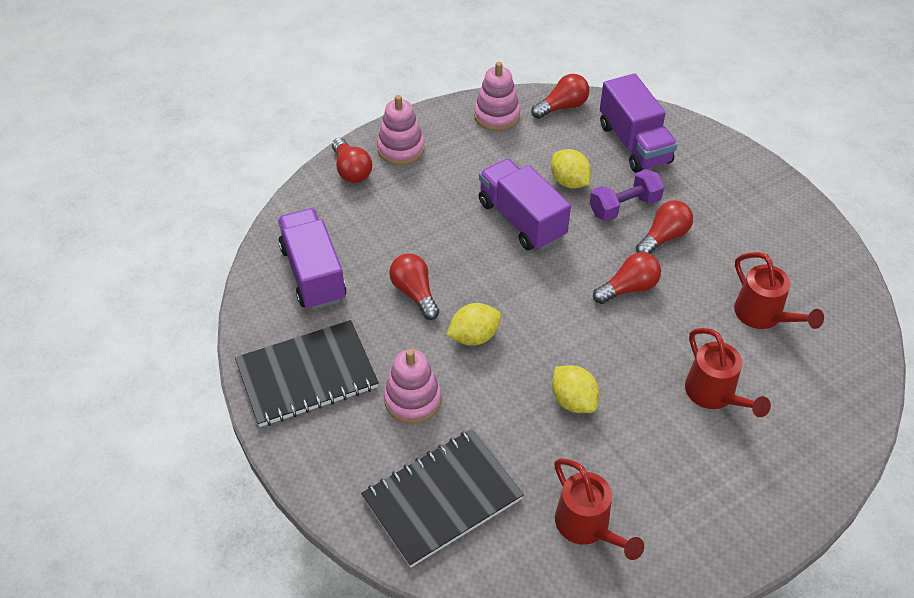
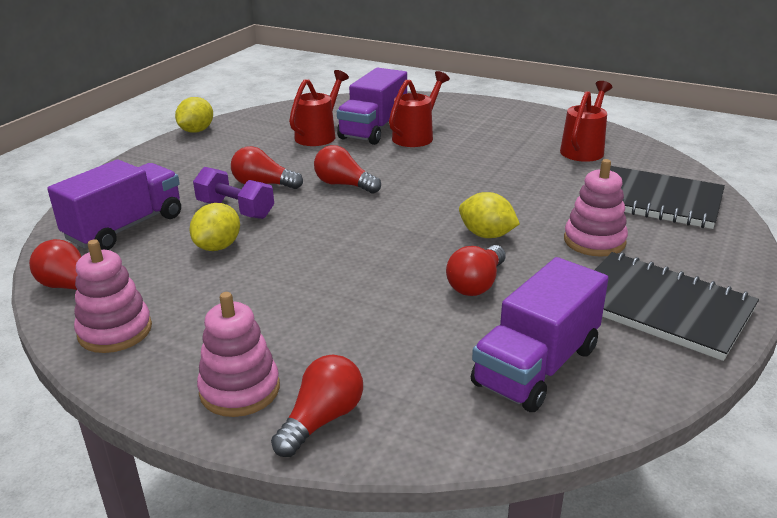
camera: 120 degrees left, 20 degrees down
(521, 220) = (304, 256): purple truck -> purple truck (373, 129)
(573, 400) = (491, 178): yellow lemon -> yellow lemon (196, 131)

